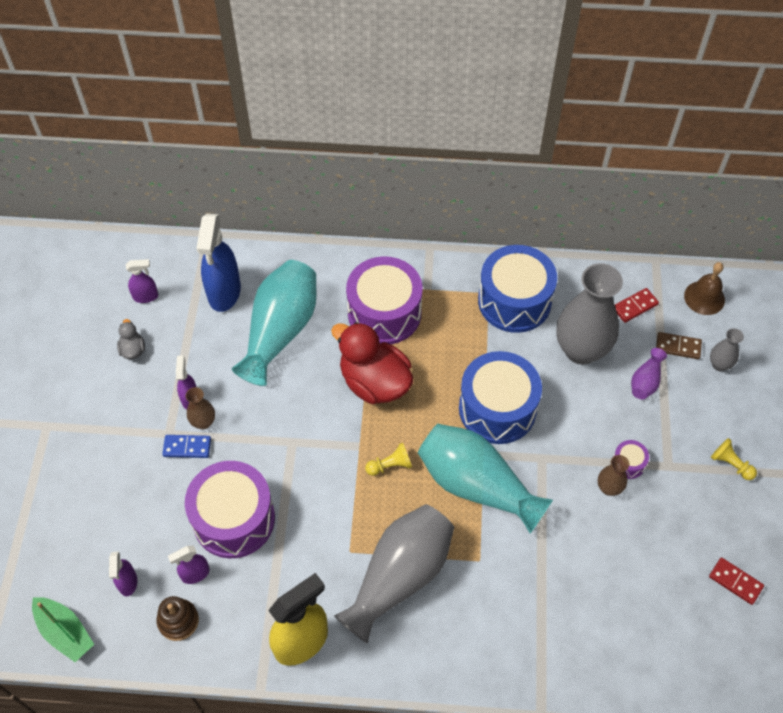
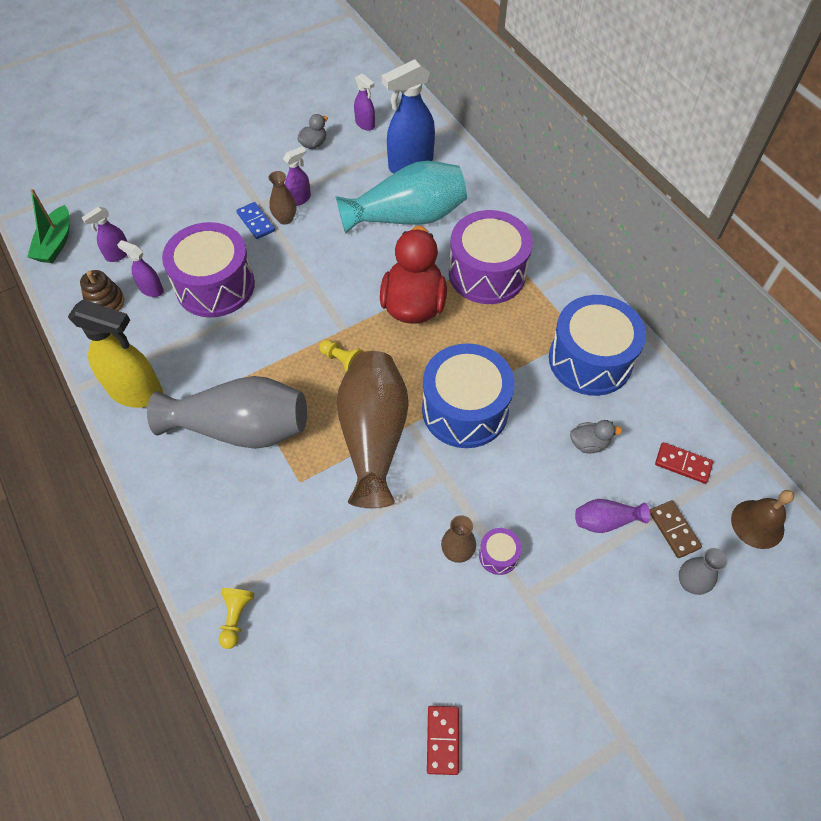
camera: 55 degrees right, 0 degrees up
(476, 485) = (373, 437): turquoise vase -> brown vase
(581, 350) = (589, 443): grey vase -> grey duck
(731, 464) = (580, 659): yellow pawn -> yellow pawn (236, 617)

